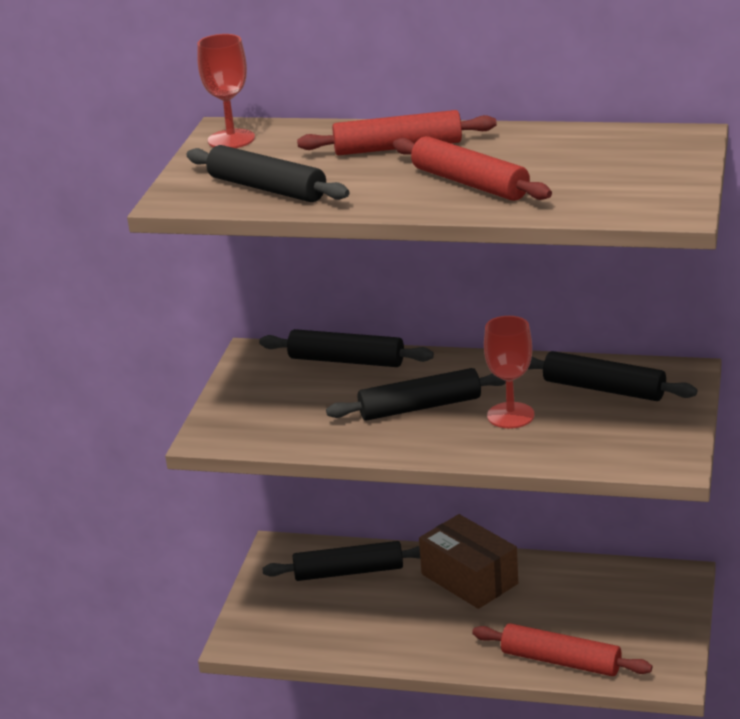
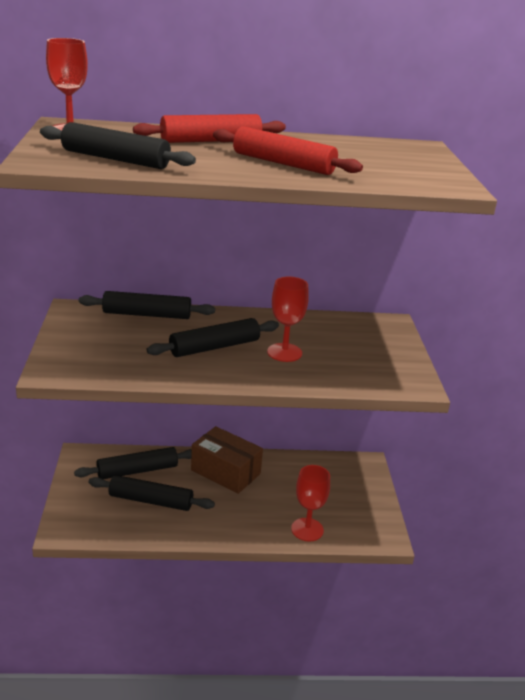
camera: 20 degrees left, 0 degrees up
(560, 661) = (307, 529): red rolling pin -> red goblet
(604, 389) = (342, 333): black rolling pin -> black rolling pin (151, 500)

